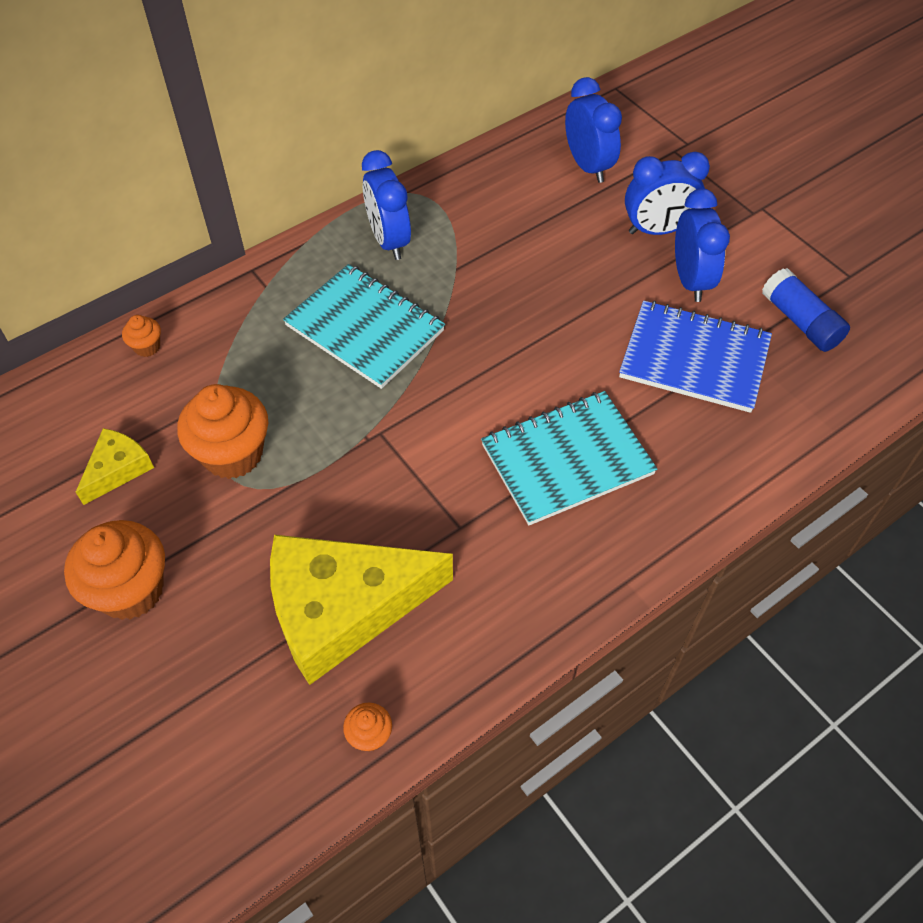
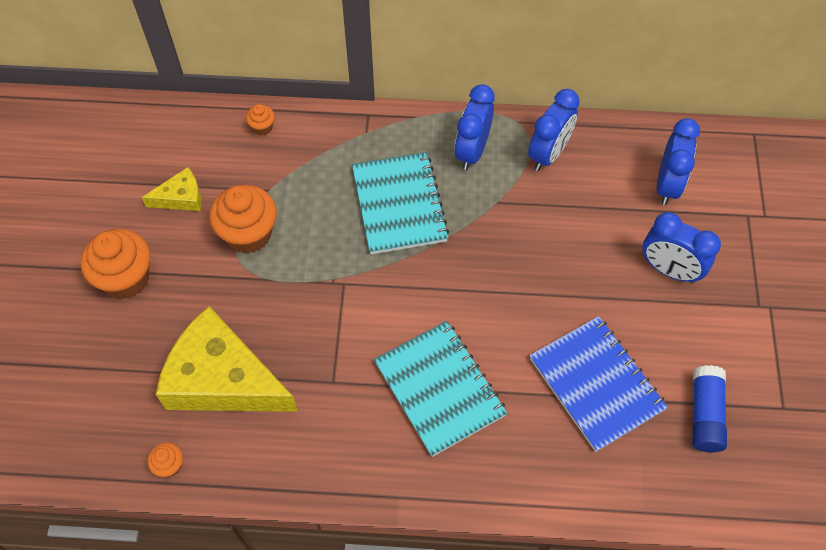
camera: 40 degrees right, 5 degrees up
(567, 459) = (439, 389): turquoise notebook -> turquoise notebook turned 45 degrees clockwise
(690, 280) = (654, 325): blue clock -> blue clock (548, 154)

